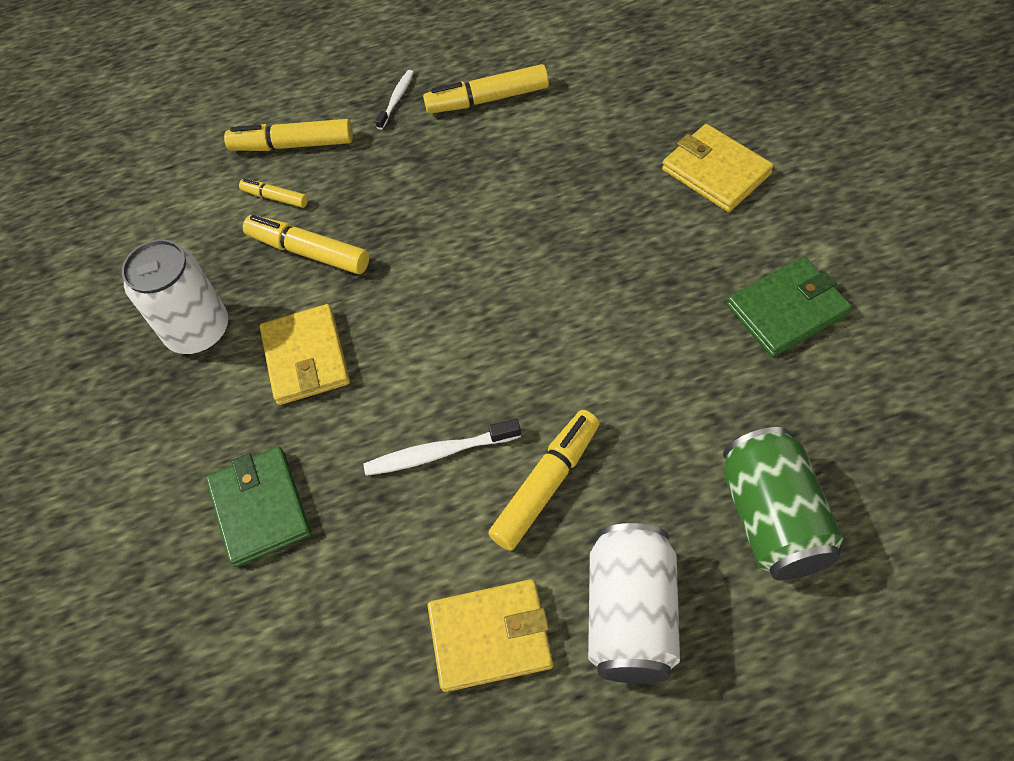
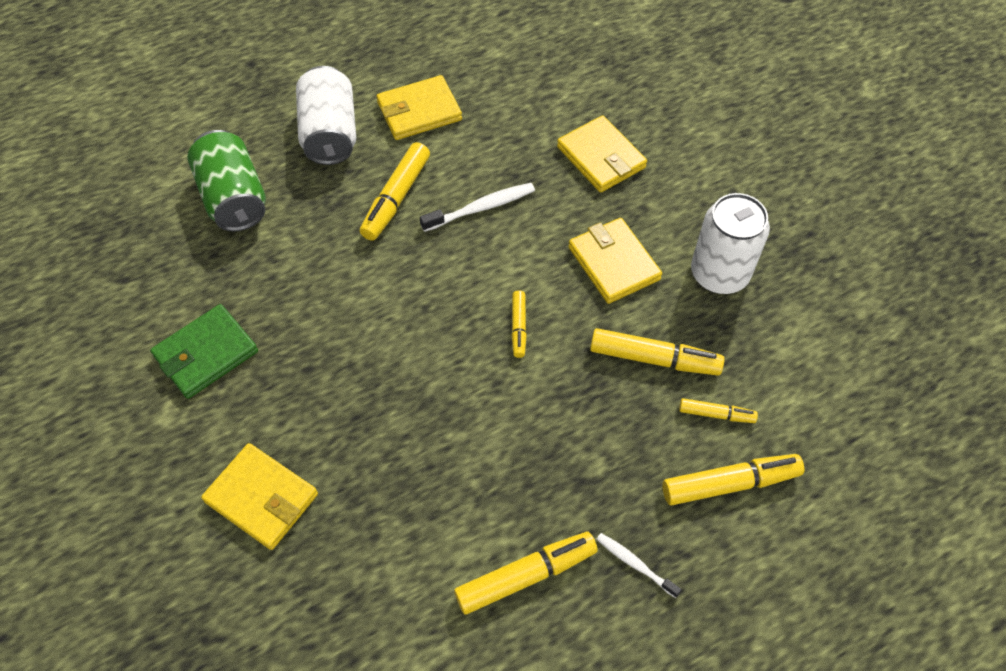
camera: 160 degrees right, 0 degrees up
(260, 508) = (601, 157): green wallet -> yellow wallet
(396, 99) = (635, 564): white toothbrush -> white toothbrush turned 120 degrees clockwise
(435, 299) = (518, 327): none -> yellow marker

